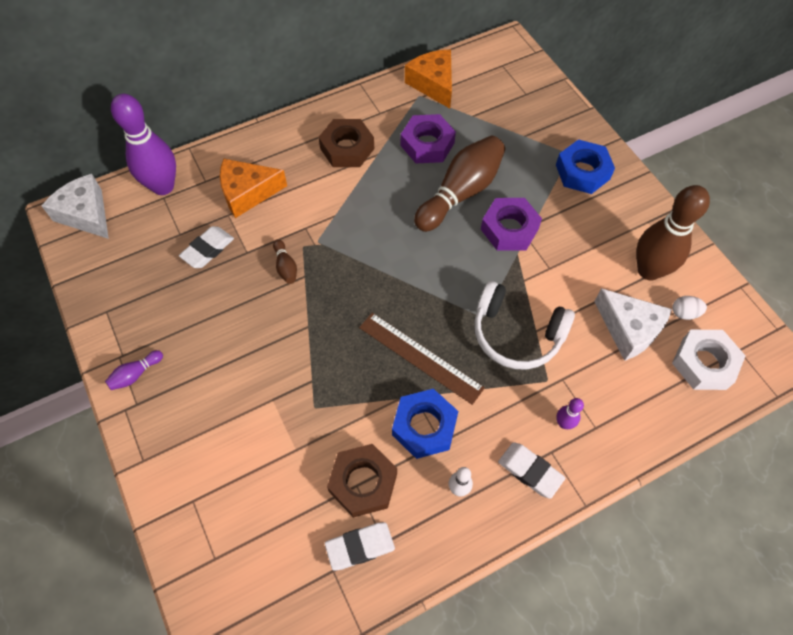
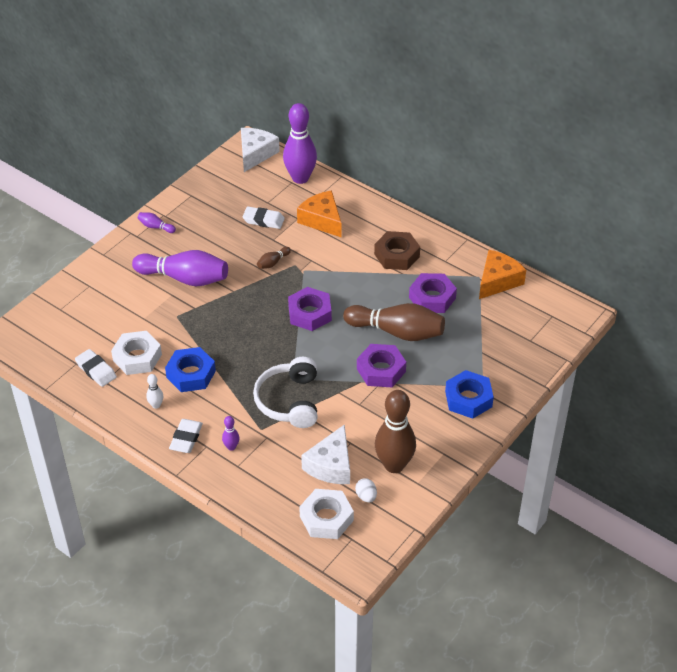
camera: 65 degrees right, 15 degrees down
(253, 373) = (184, 278): none -> purple bowling pin
(363, 483) = (137, 357): brown nut -> white nut
(390, 261) = (310, 313): none -> purple nut
(420, 357) = (241, 355): brown ruler -> none

